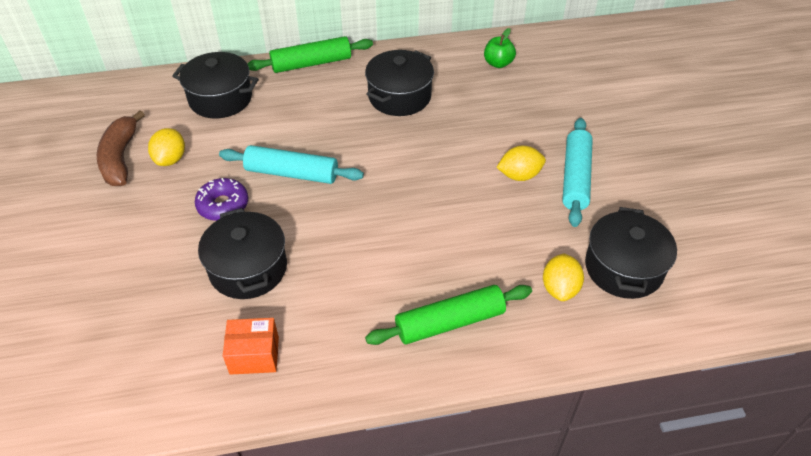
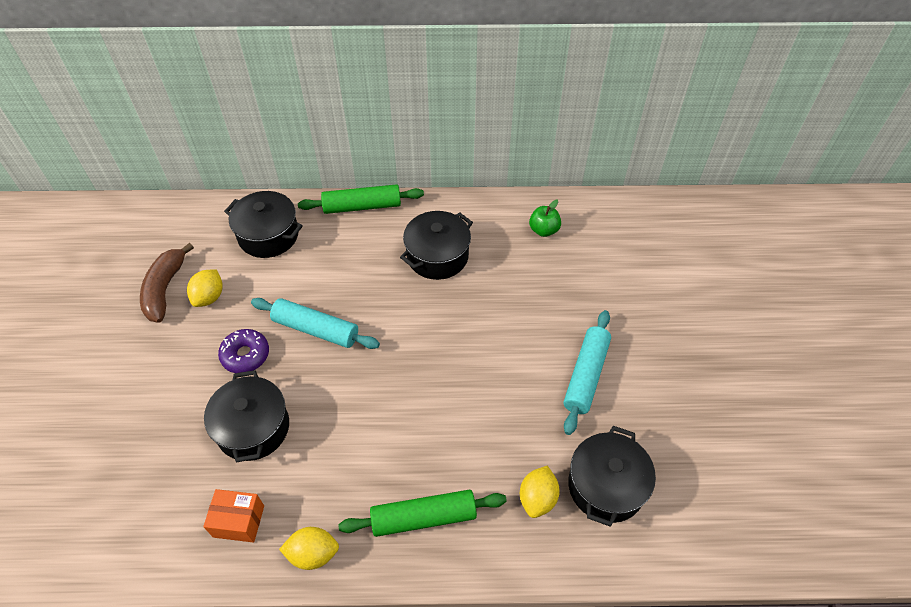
camera: 10 degrees right, 5 degrees up
(519, 175) = (531, 364): yellow lemon -> yellow lemon (313, 554)

